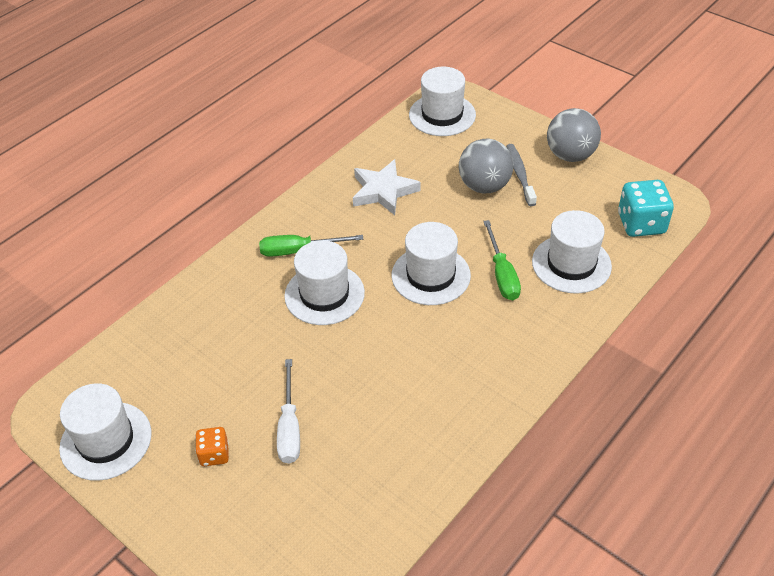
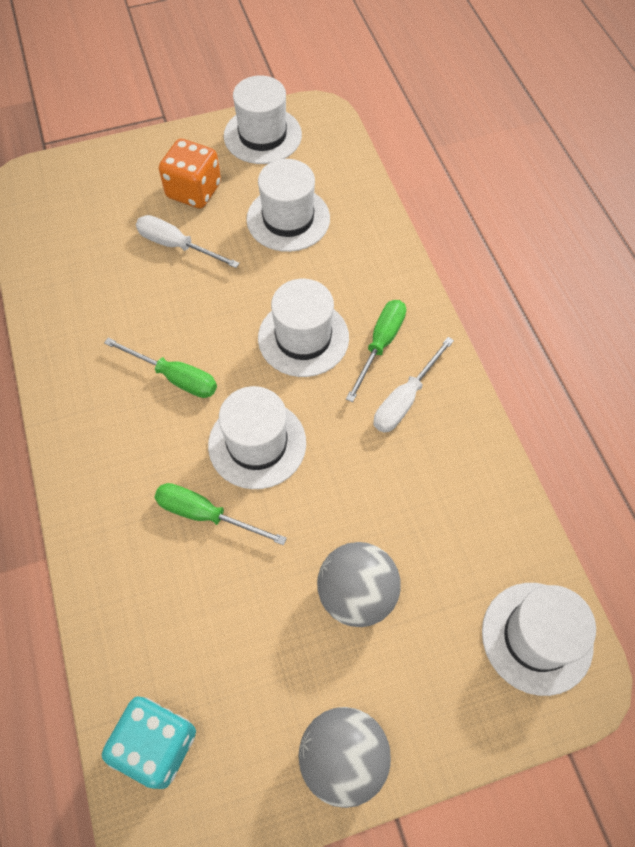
camera: 120 degrees right, 15 degrees up
(214, 454) = (194, 191): orange dice -> orange dice, size x1.76
(335, 220) = (405, 399): none -> white screwdriver
(383, 191) = (422, 473): white star -> none
(418, 350) = (174, 377): none -> green screwdriver
(520, 174) = (349, 655): grey toothbrush -> none
(571, 264) = (163, 600): white hat -> white hat (288, 219)

